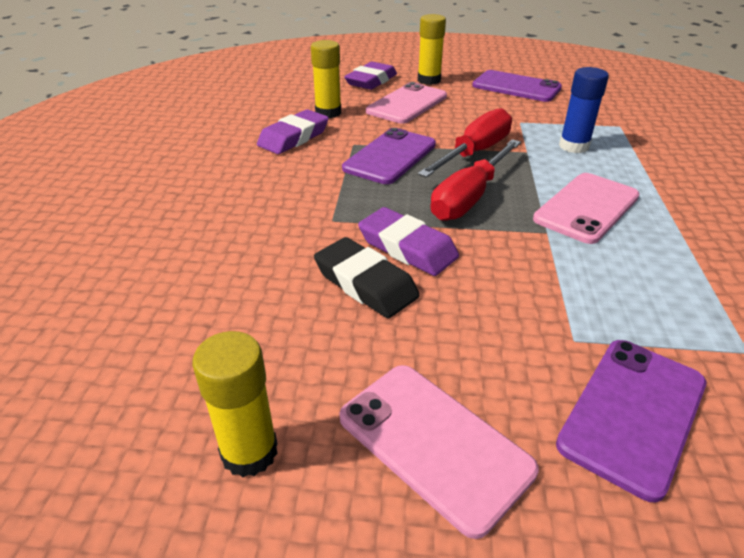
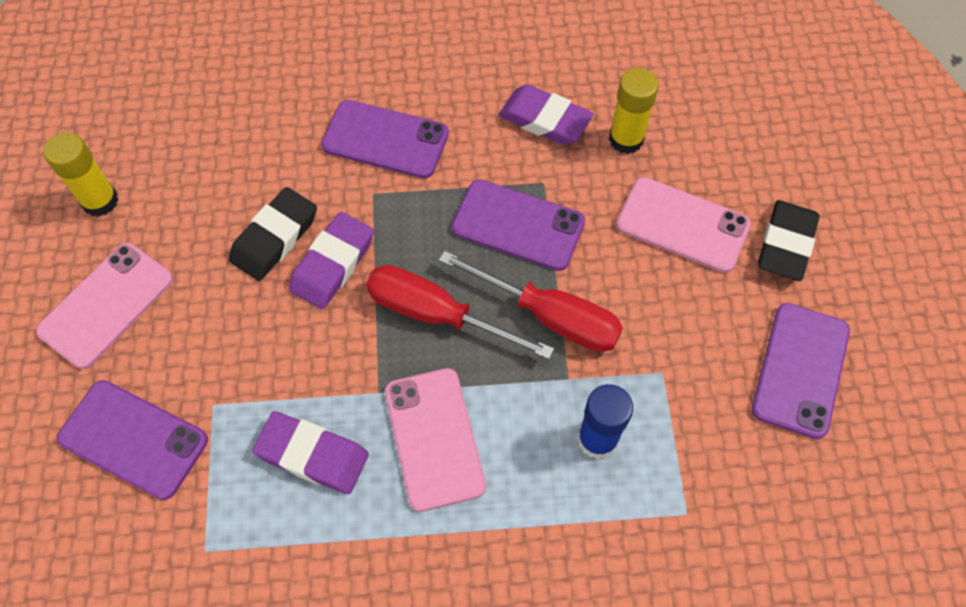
camera: 80 degrees right, 25 degrees up
(272, 208) = (385, 139): none -> purple phone
(371, 81) = (755, 169): purple eraser -> purple eraser (312, 455)
(429, 80) = (785, 244): yellow glue stick -> black eraser
(586, 208) = (434, 438): pink phone -> pink phone turned 45 degrees clockwise

